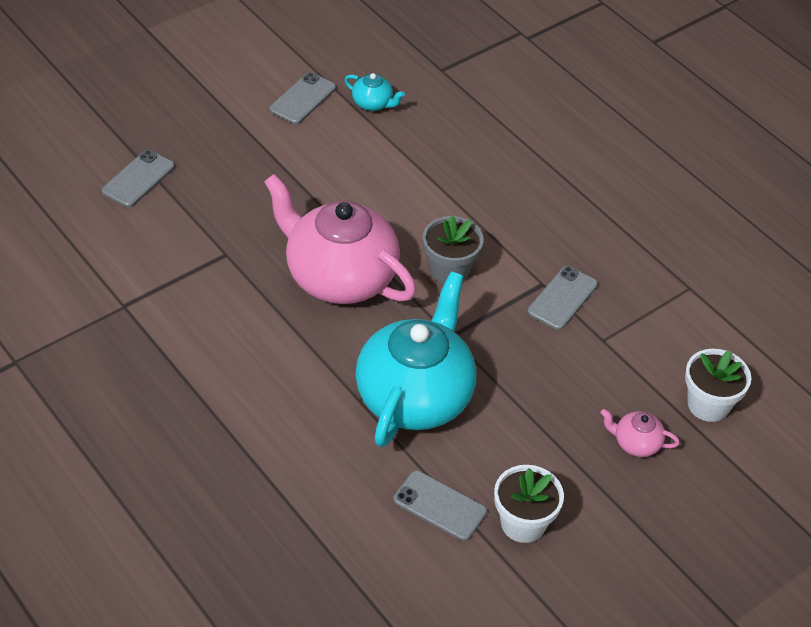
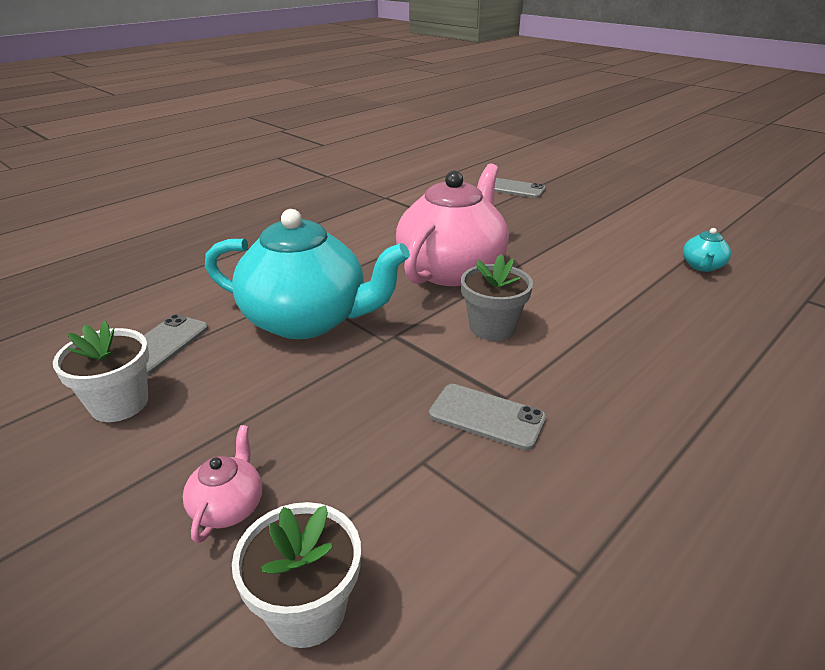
camera: 85 degrees right, 15 degrees down
(302, 99) = (668, 234): grey phone -> none

